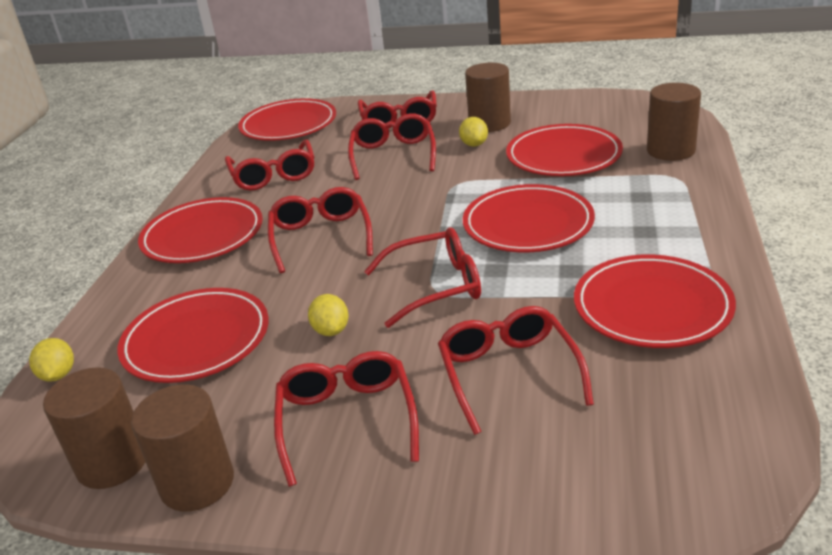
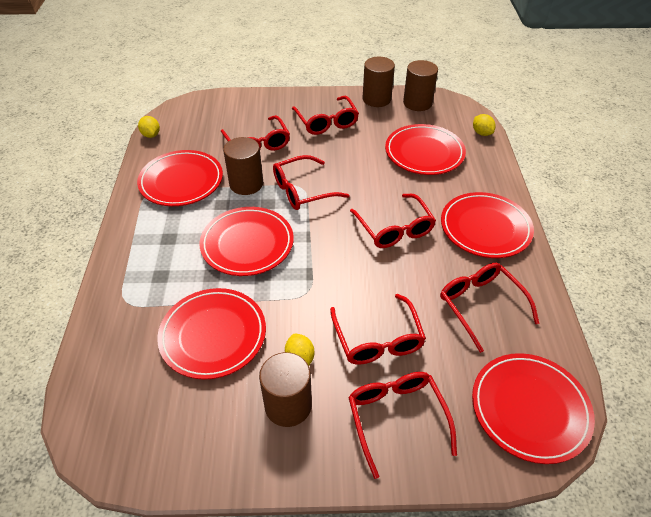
camera: 165 degrees right, 15 degrees up
(331, 330) = (353, 161): yellow lemon -> yellow lemon (151, 135)
(670, 150) = (114, 344): brown cylinder -> brown cylinder (246, 184)

